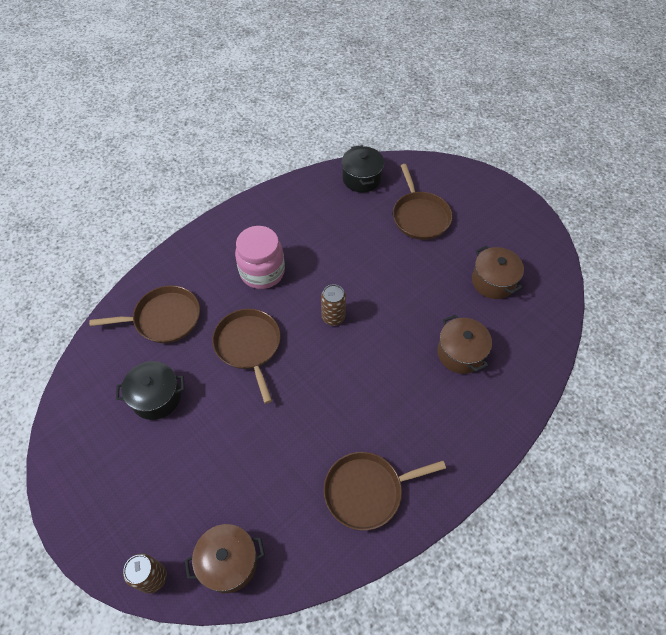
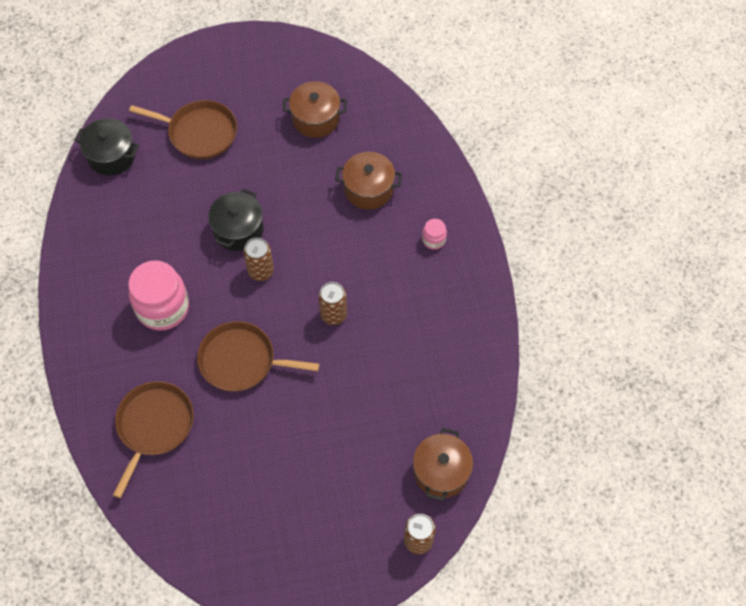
camera: 60 degrees left, 5 degrees up
(156, 397) = (243, 469): black pot -> black pot (238, 230)
(328, 389) = (333, 314): none -> brown can
(367, 491) = (445, 333): brown pan -> none
(451, 431) = (433, 240): none -> pink jar

